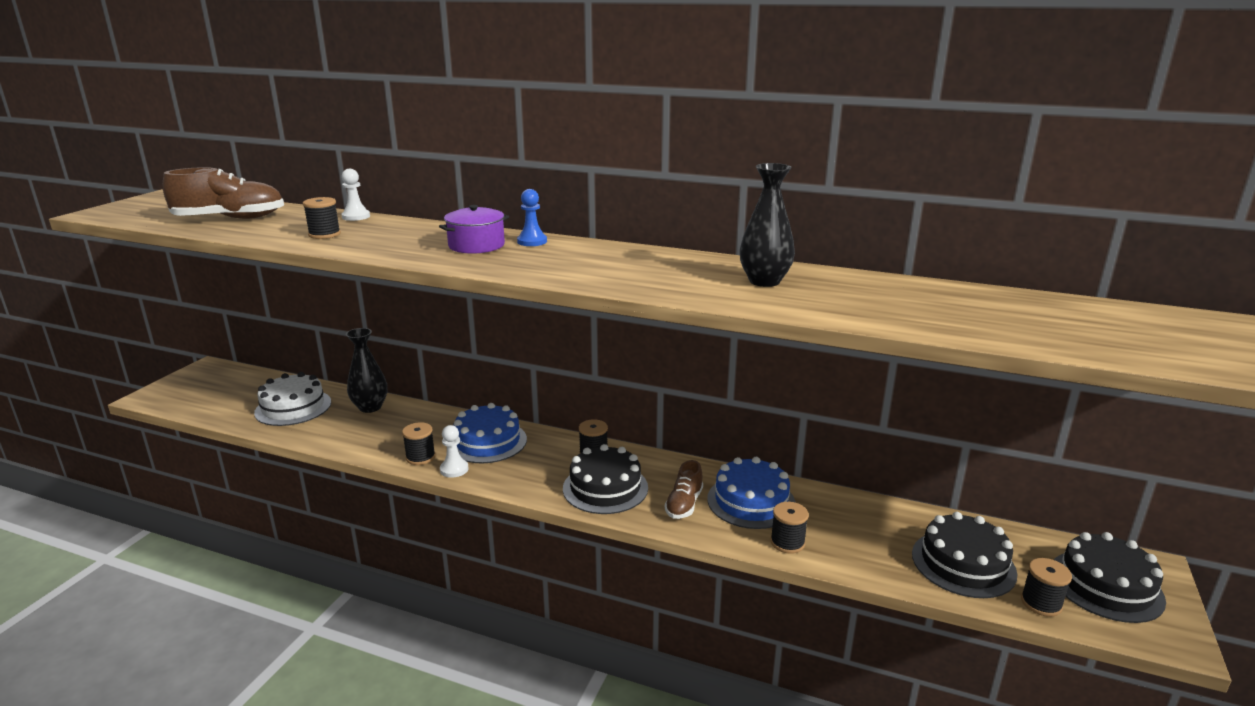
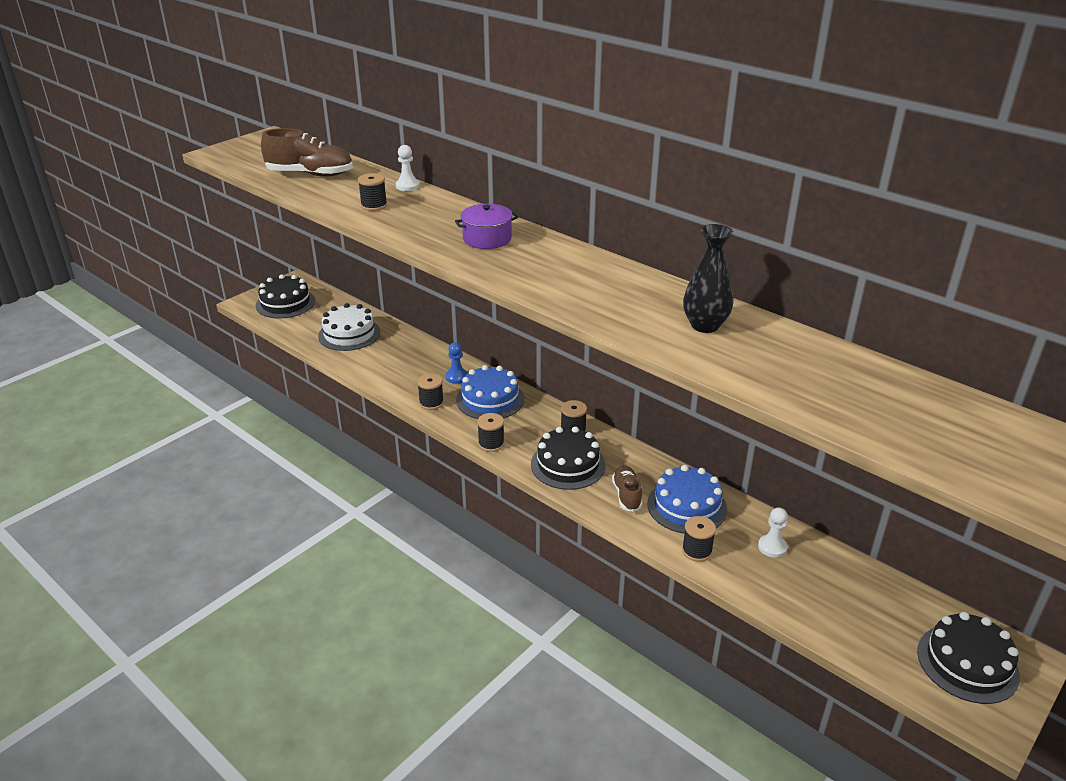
camera: 20 degrees right, 10 degrees up
(370, 407) = (408, 346): black vase -> none
(454, 469) = (453, 420): white pawn -> white pawn (772, 547)
(532, 241) = (535, 241): blue pawn -> blue pawn (456, 377)
(684, 504) = (627, 495): brown shoe -> brown shoe turned 135 degrees clockwise
(963, 563) = (844, 609): black cake -> black cake (285, 303)
(1041, 603) = (891, 661): black spool -> black spool (491, 444)

